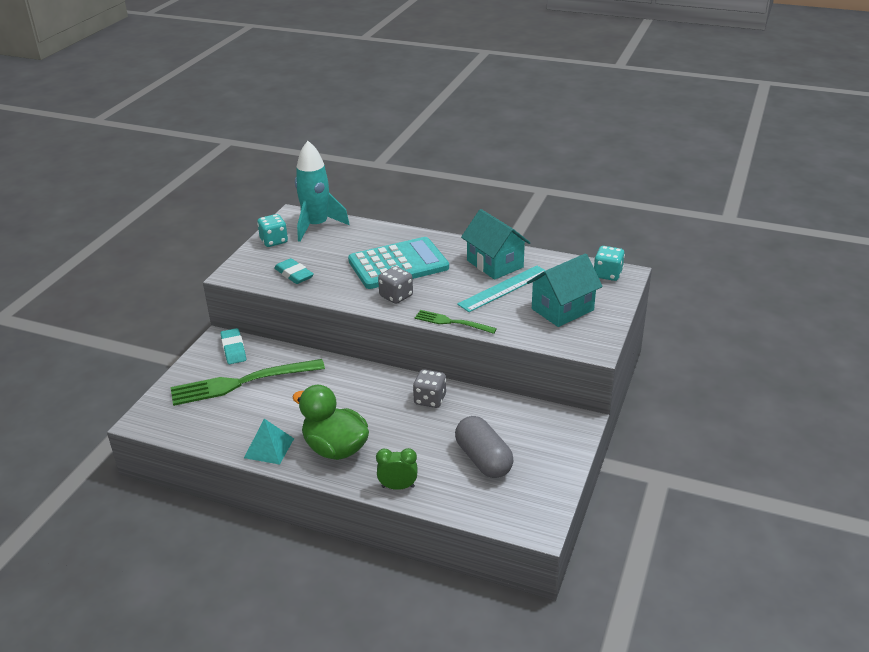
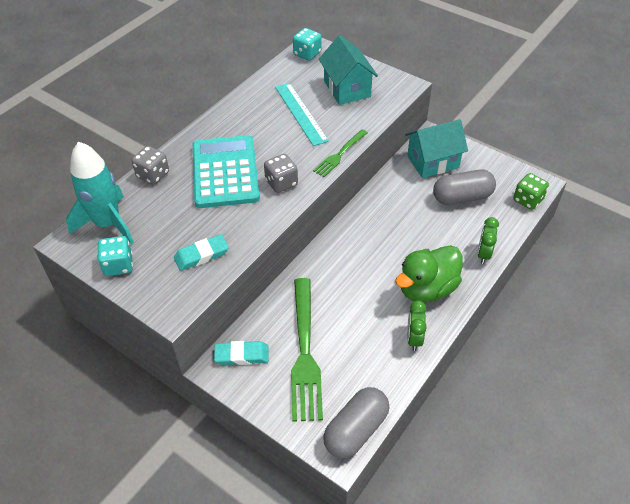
camera: 75 degrees left, 15 degrees up
(164, 426) = (356, 430): none -> grey capsule
(269, 448) = (414, 338): turquoise pyramid -> green clock
(430, 399) = (378, 214): grey dice -> grey dice (153, 175)
(495, 264) = (258, 110): turquoise house -> turquoise house (433, 162)
(503, 518) = (528, 200): none -> green dice

